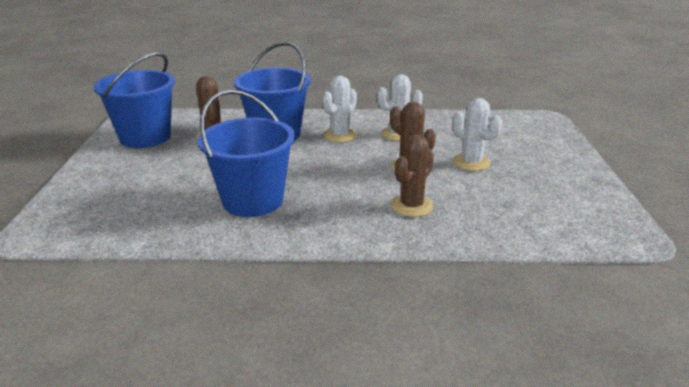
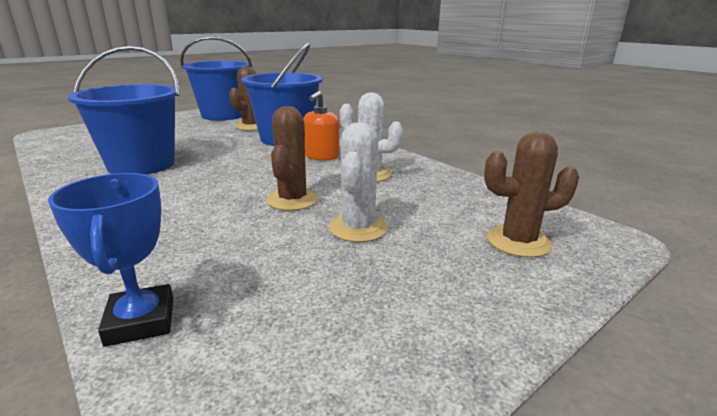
camera: 50 degrees right, 5 degrees down
(340, 135) = (321, 156): white cactus -> orange soap dispenser
(411, 206) = (189, 227): brown cactus -> brown cactus (518, 242)
(511, 237) = (141, 321): none -> blue trophy

